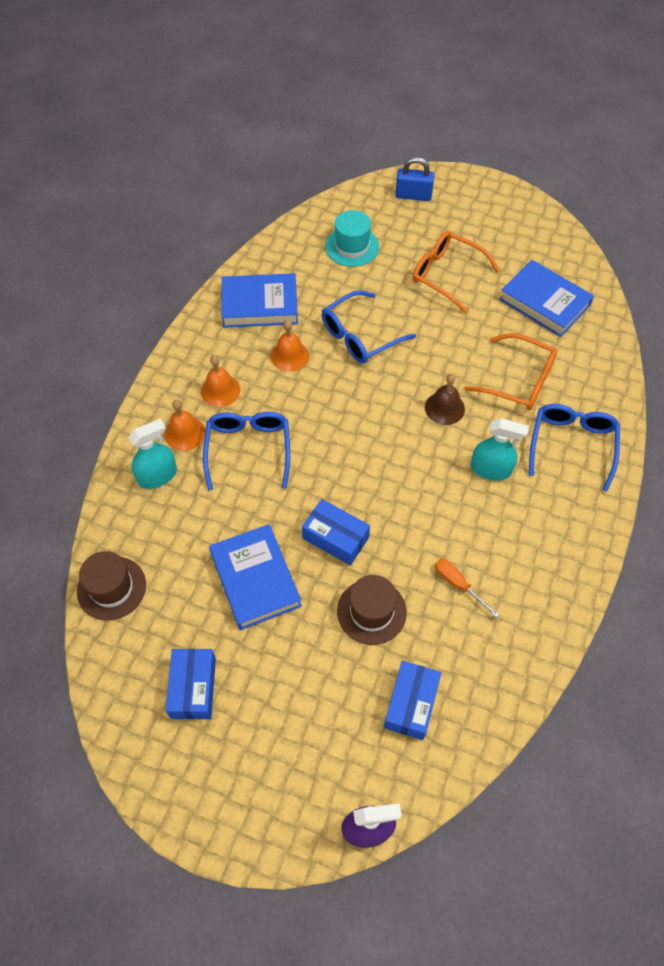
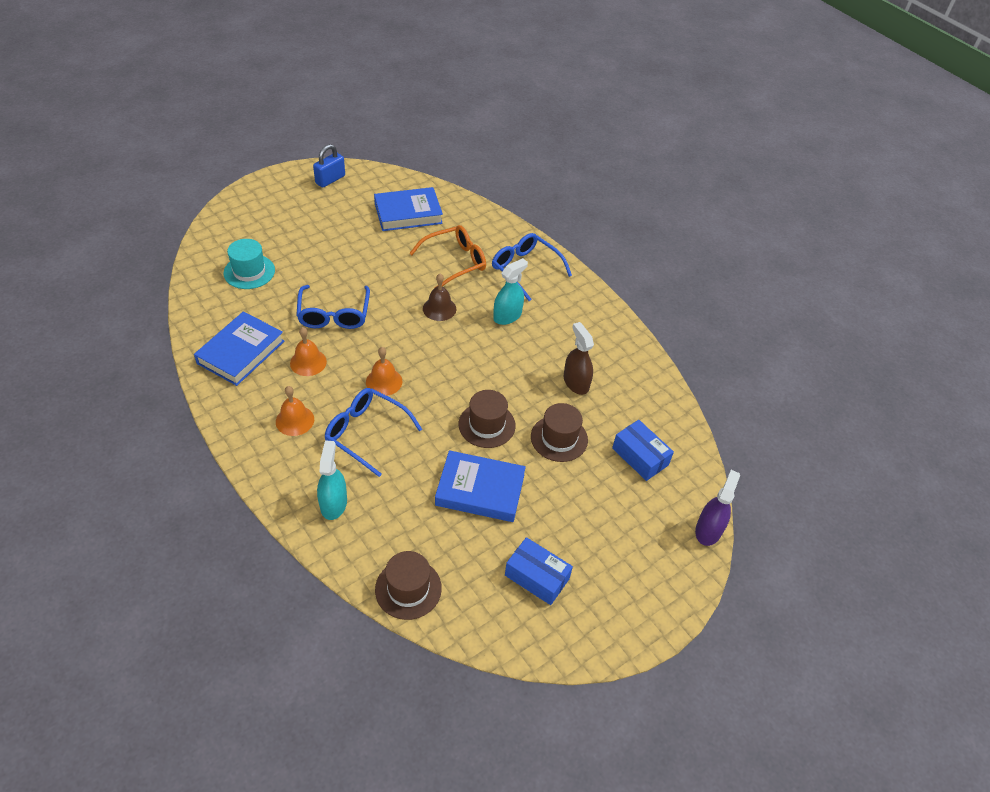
camera: 60 degrees left, 10 degrees down
(185, 433) = (311, 464): orange bell -> orange bell (384, 381)
(335, 538) = (487, 425): blue box -> brown hat
(413, 195) = (243, 214): blue padlock -> blue padlock (330, 179)
(446, 275) = (333, 242): orange glasses -> none
(458, 584) = (576, 382): orange screwdriver -> brown spray bottle

